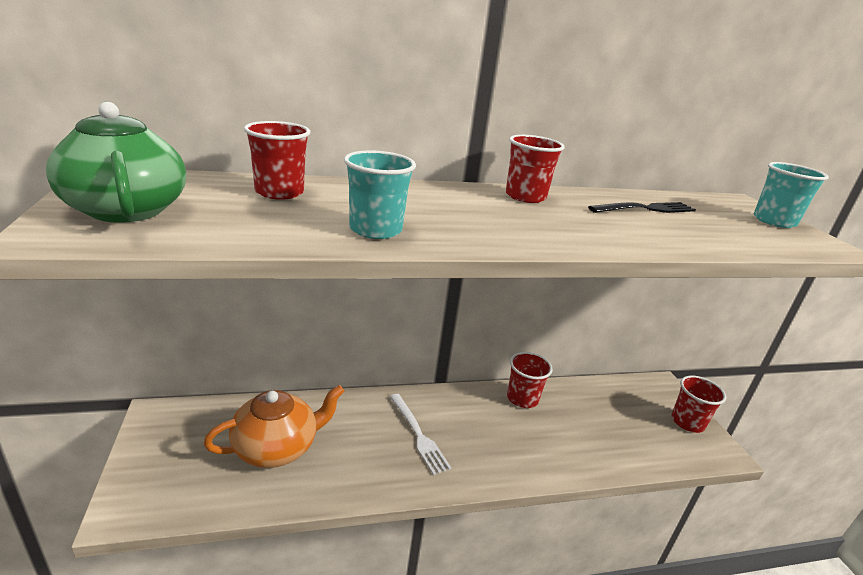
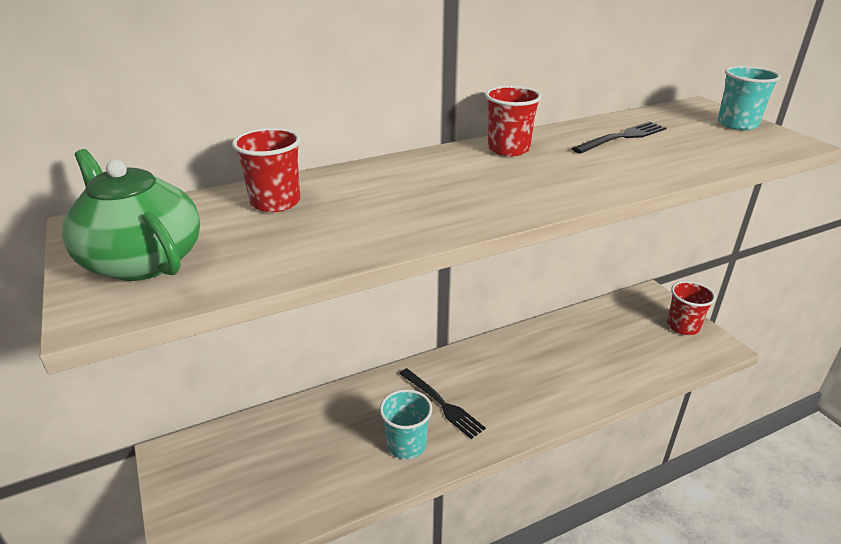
camera: 10 degrees left, 5 degrees up
(277, 447) = (310, 454): orange teapot -> none
(375, 230) = (395, 224): turquoise cup -> turquoise cup (406, 445)
(419, 435) = (443, 405): white fork -> black fork
(522, 398) = (526, 342): red cup -> none

